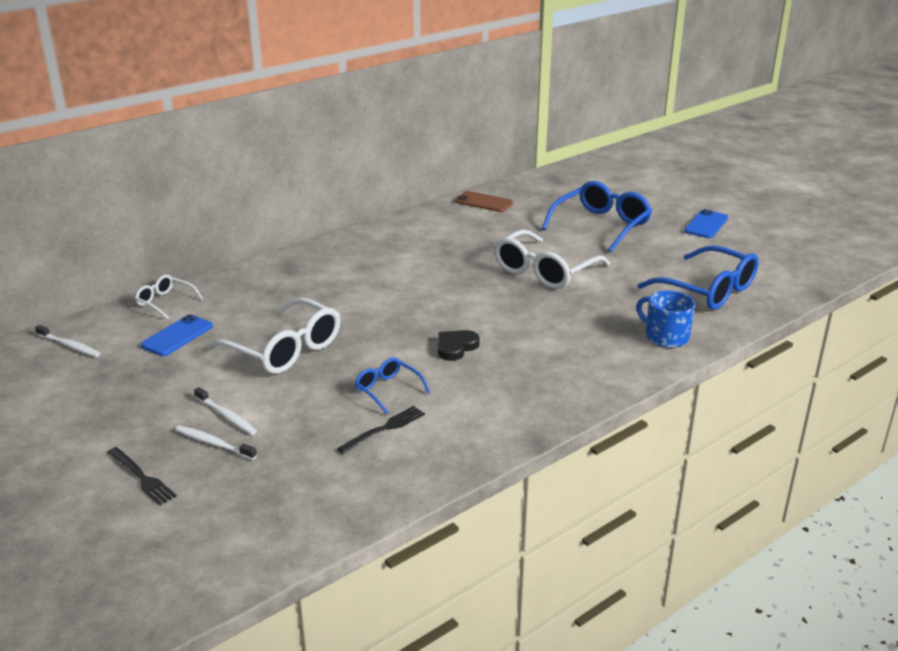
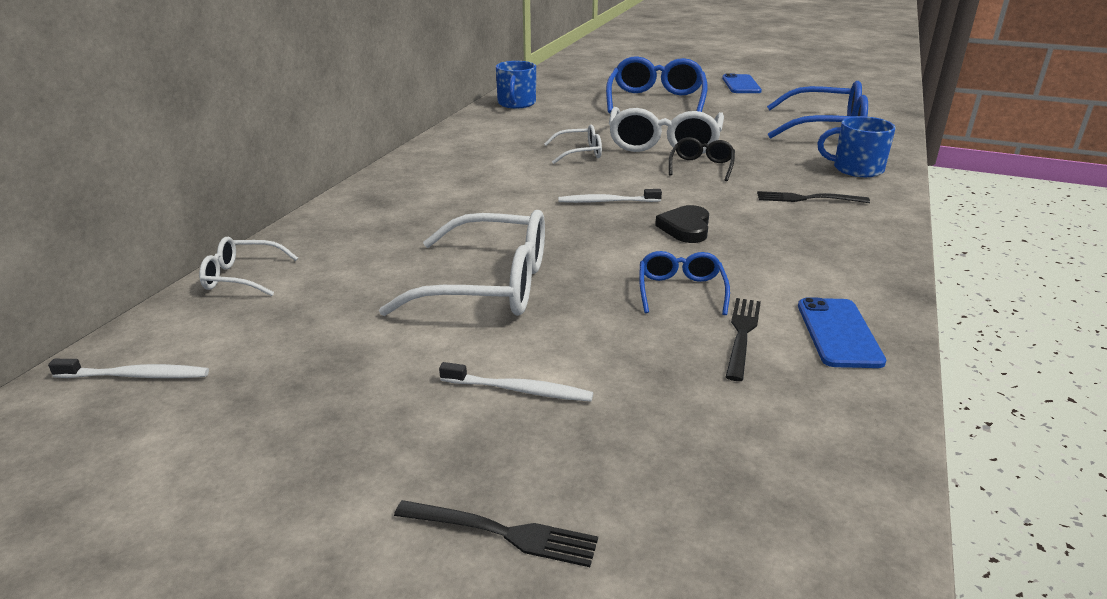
camera: 30 degrees left, 0 degrees up
(177, 336) = (312, 312): blue phone -> blue phone (838, 333)
(213, 443) = (549, 434): white toothbrush -> white toothbrush (606, 201)
(388, 390) = (681, 291): blue glasses -> blue glasses turned 75 degrees clockwise
(468, 263) = (579, 153): none -> white glasses
(483, 202) = (516, 103): brown phone -> blue mug
(542, 300) = (701, 167): none -> black glasses
(580, 350) = (807, 199): none -> black fork

